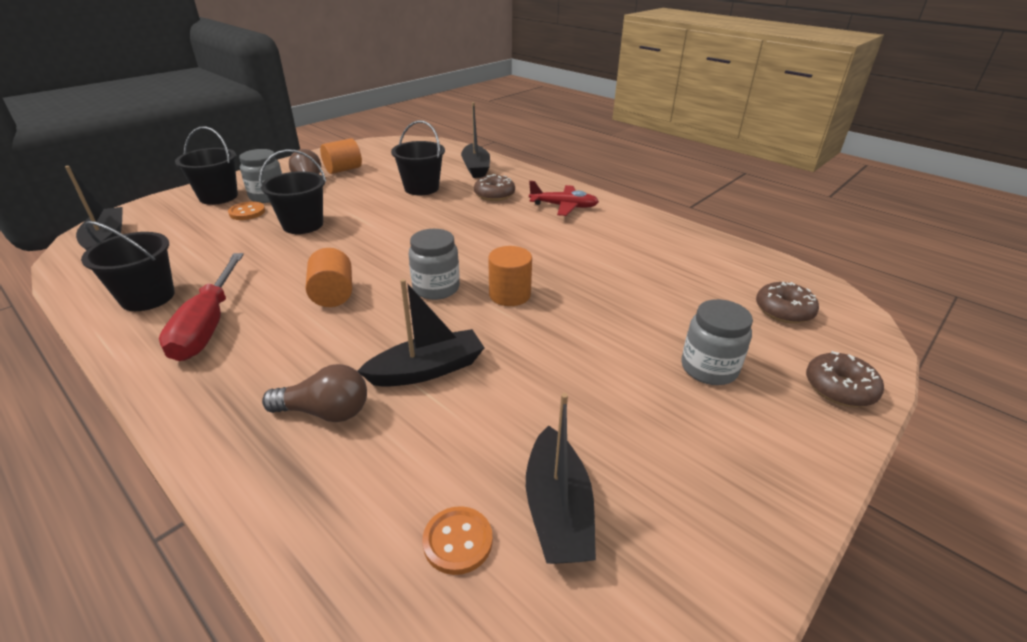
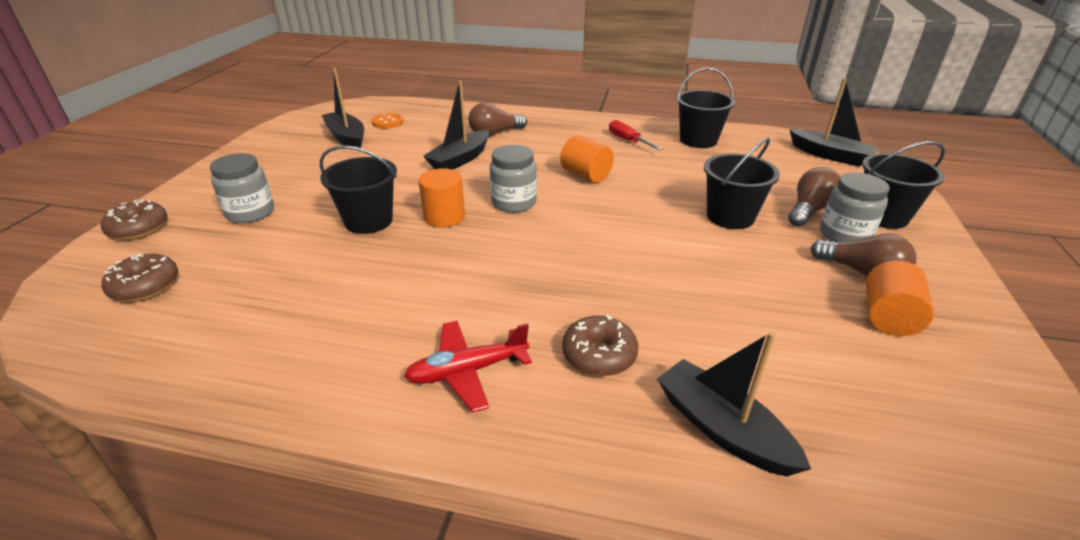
camera: 150 degrees right, 0 degrees up
(208, 325) = (628, 140): red screwdriver -> red screwdriver, size x0.56
(247, 212) = (809, 210): orange button -> brown light bulb
(421, 188) = (718, 324): black bucket -> black bucket (368, 221)

